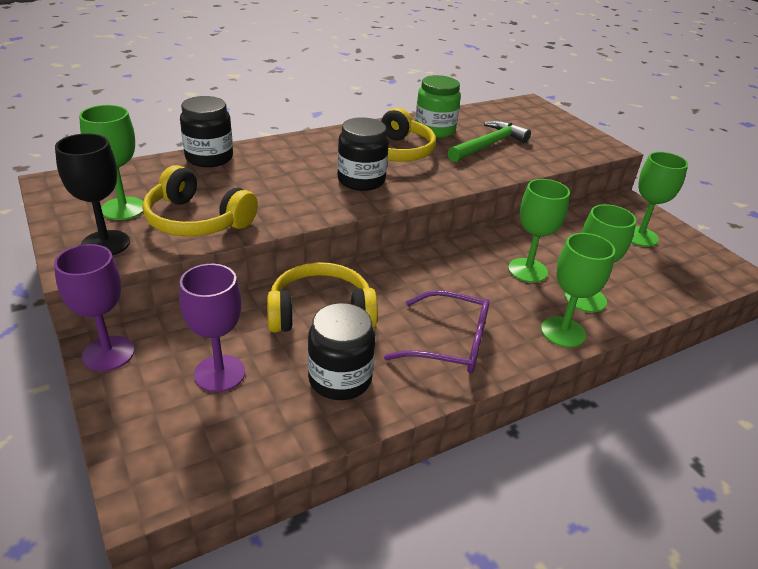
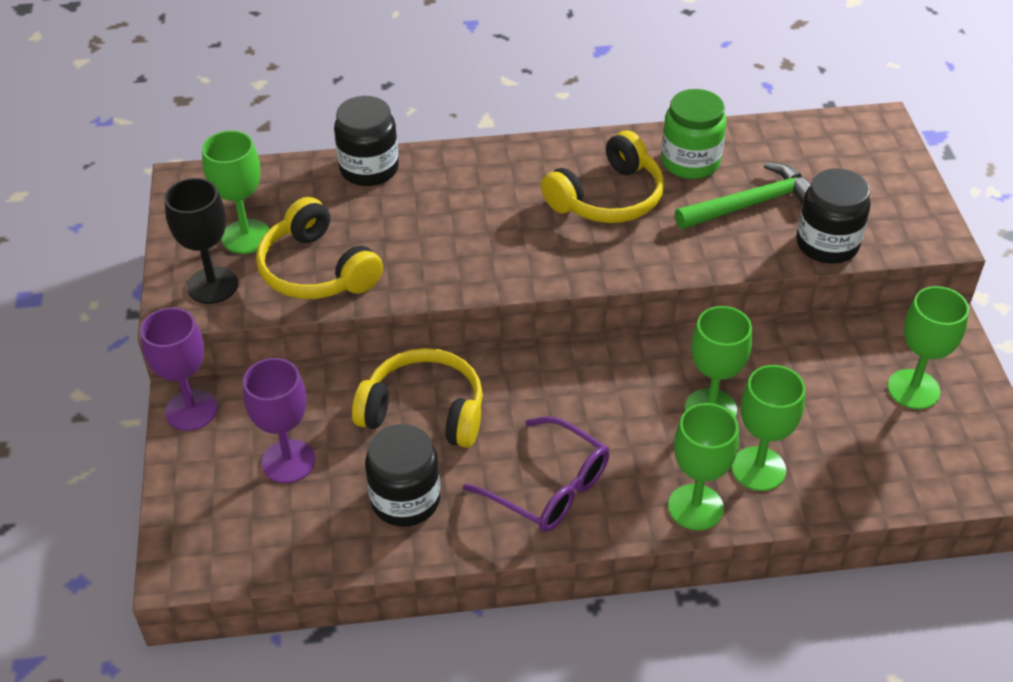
camera: 25 degrees right, 10 degrees up
(361, 180) = (537, 240): black jar -> black jar (827, 244)

